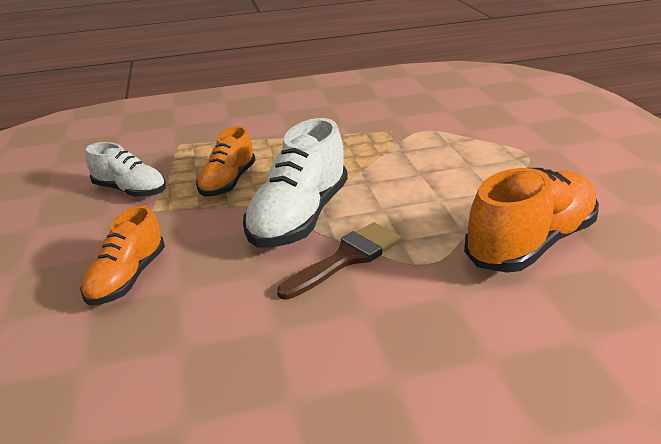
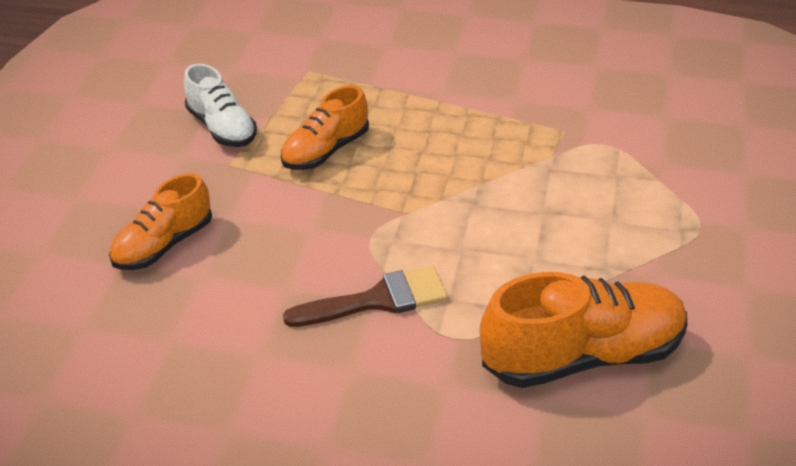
camera: 25 degrees right, 10 degrees up
(299, 217) = (367, 228): white shoe -> none

